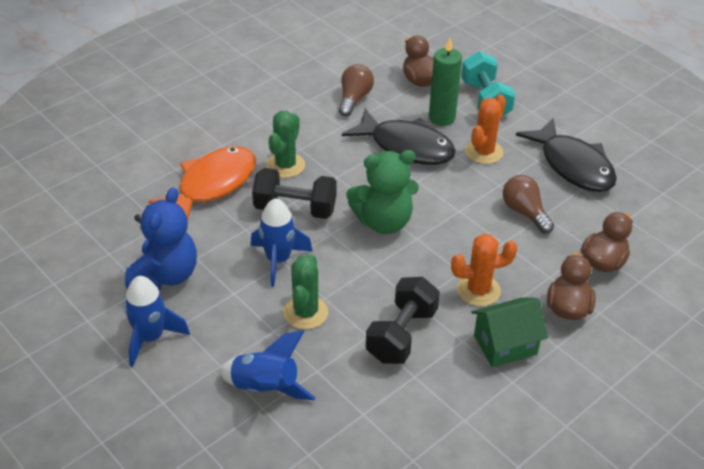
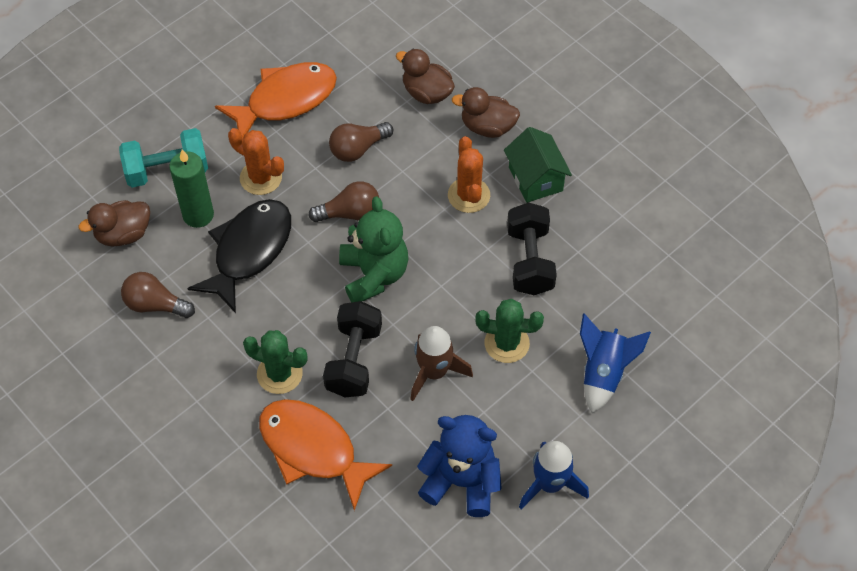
camera: 90 degrees left, 15 degrees up
(278, 260) = (434, 372): blue rocket -> brown rocket
(401, 335) = (530, 261): black dumbbell -> black dumbbell turned 60 degrees clockwise
(450, 207) = (350, 213): none -> brown light bulb
(573, 166) = (285, 100): black fish -> orange fish

